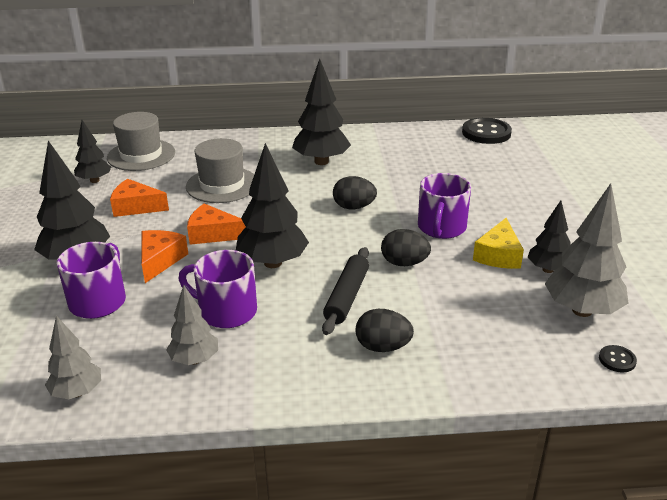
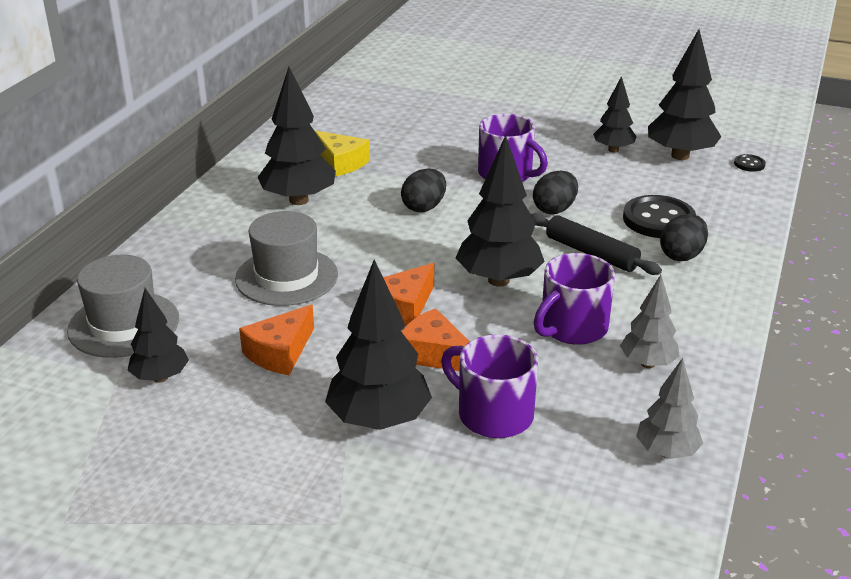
camera: 65 degrees left, 0 degrees up
(486, 133) = (338, 98): black button -> black button (658, 220)
(498, 255) = (575, 163): yellow cheese -> yellow cheese (341, 163)
(581, 310) = (680, 156): grey tree -> black tree

